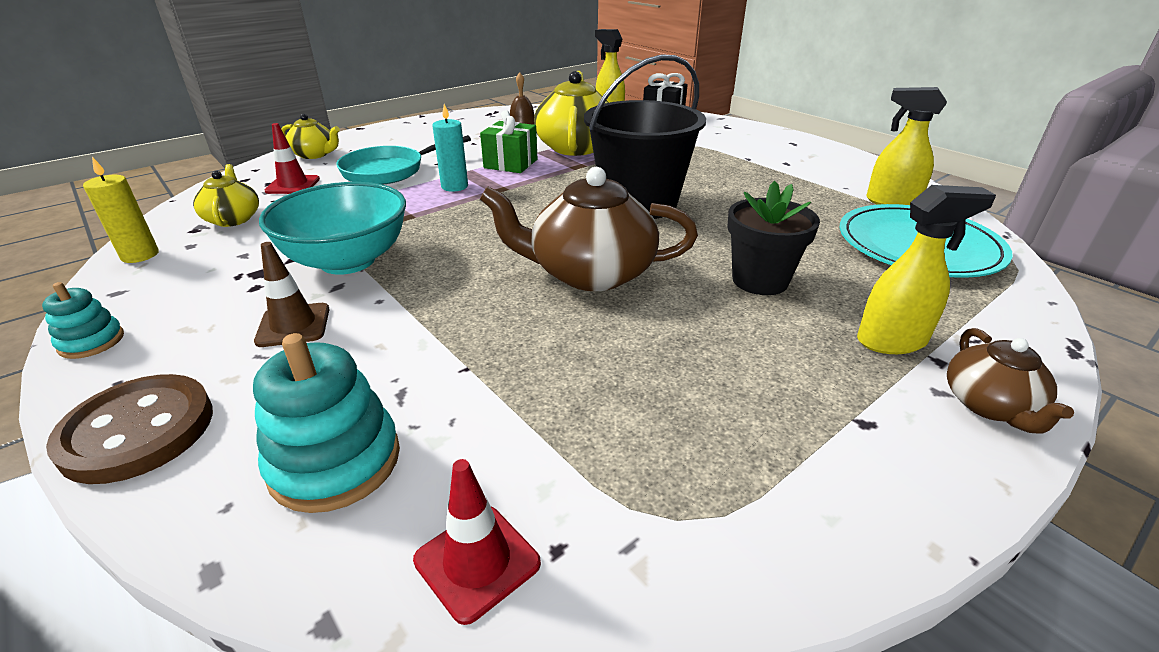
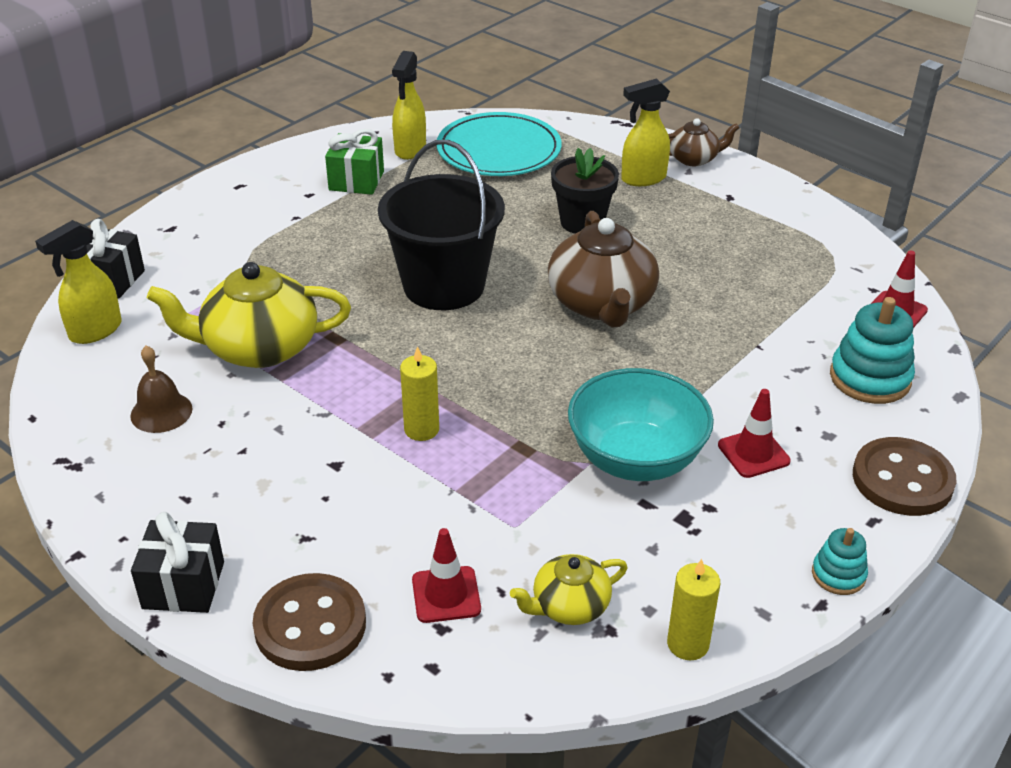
camera: 100 degrees left, 5 degrees up
(293, 325) = (753, 453): brown traffic cone -> red traffic cone
(315, 154) = (310, 625): yellow teapot -> brown button
(377, 132) = (183, 585): none -> black gift
(388, 171) = (375, 509): turquoise pan -> none
(454, 186) = (421, 429): turquoise candle -> yellow candle
(510, 164) = (333, 396): green gift -> green gift (356, 181)
(892, 341) = (643, 179): yellow spray bottle -> yellow spray bottle turned 90 degrees counterclockwise

